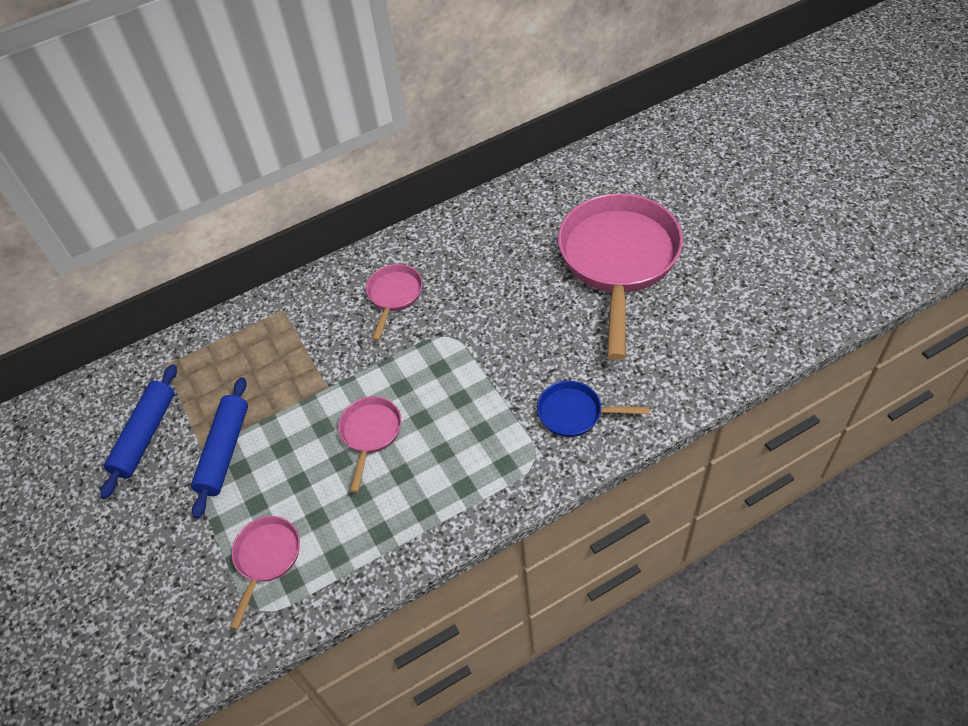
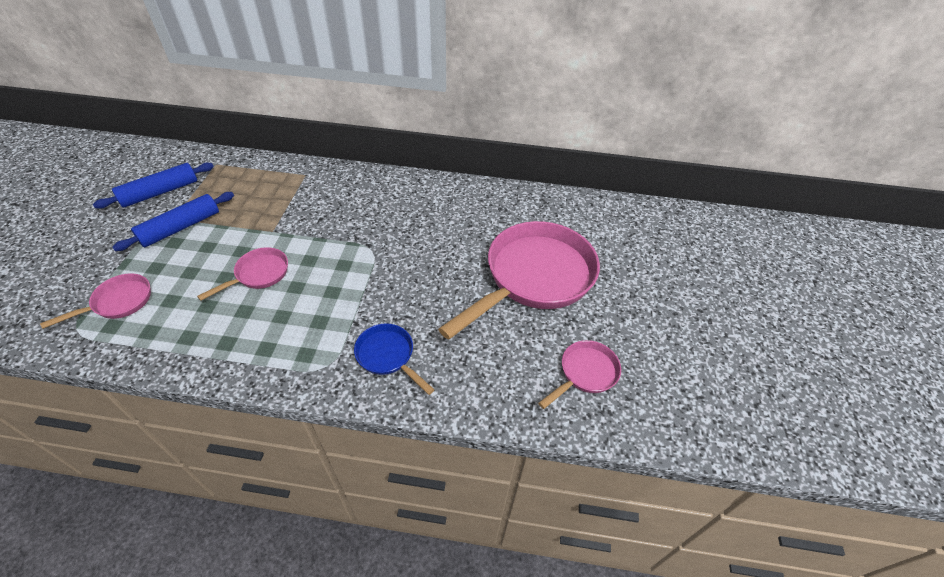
camera: 30 degrees right, 5 degrees down
(394, 296) = (370, 206): pink pan -> pink pan (585, 373)

